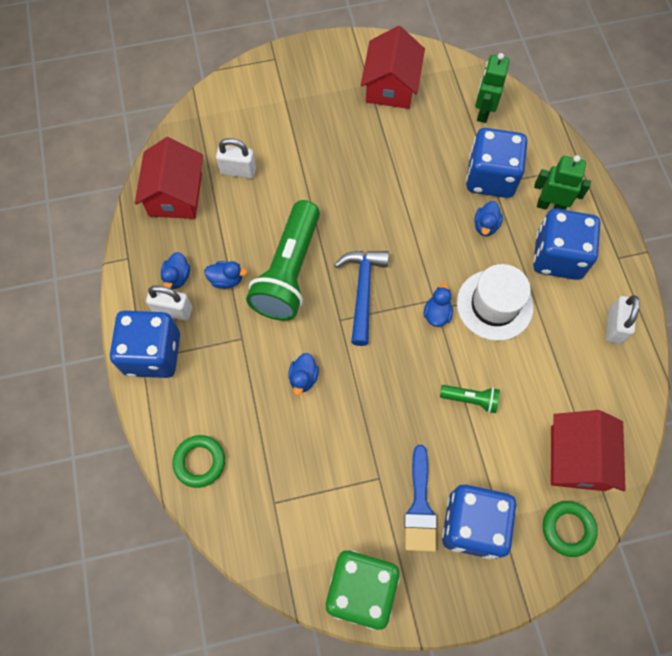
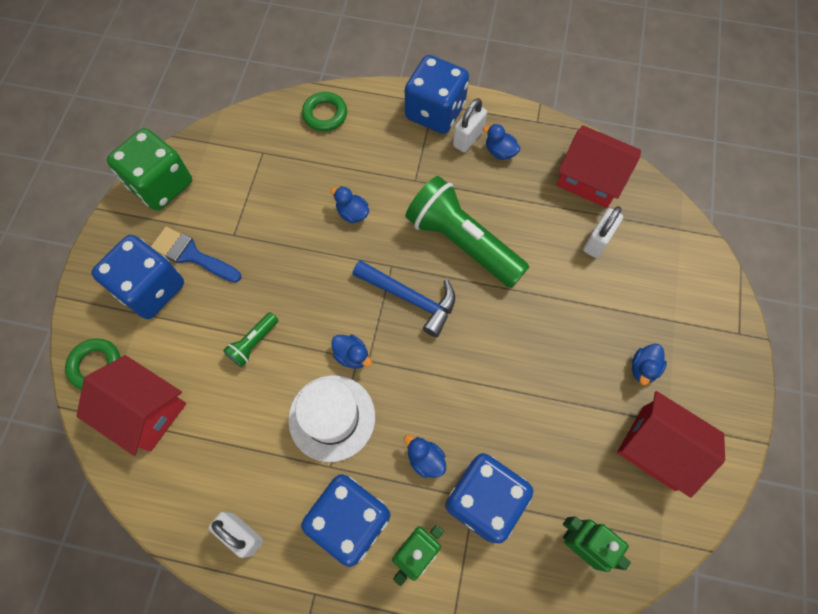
camera: 115 degrees right, 0 degrees up
(226, 279) = (479, 189): blue duck -> blue duck (643, 368)

